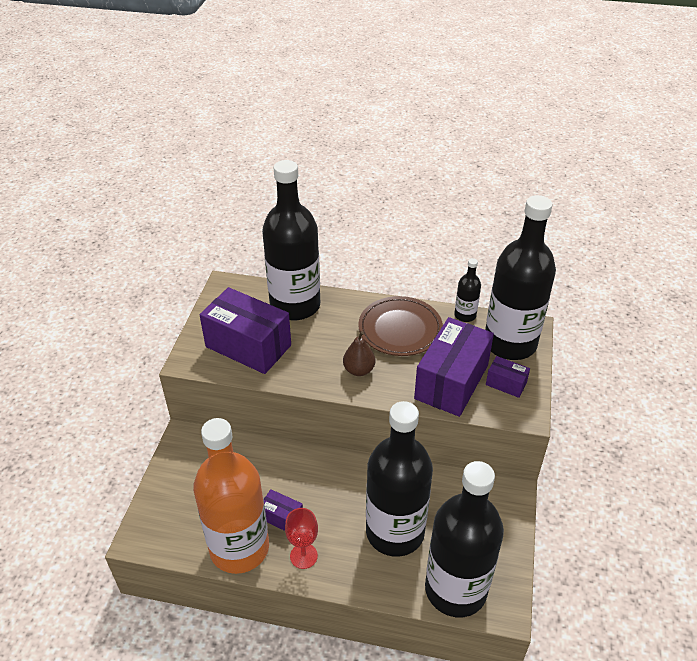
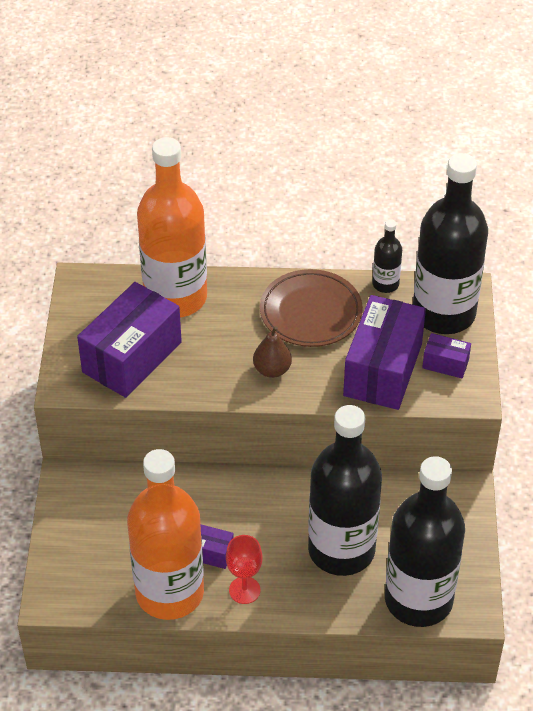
camera: 10 degrees left, 5 degrees up
(248, 346) = (132, 357): purple box -> purple box turned 75 degrees counterclockwise
(295, 305) = (175, 297): black bottle -> orange bottle

